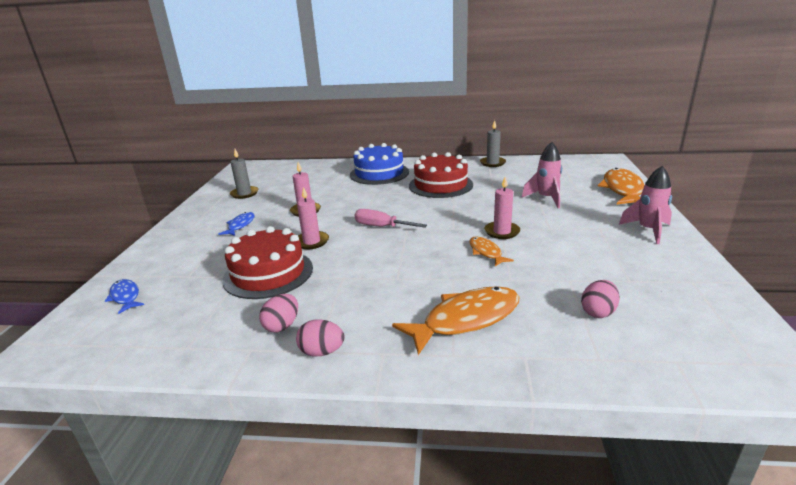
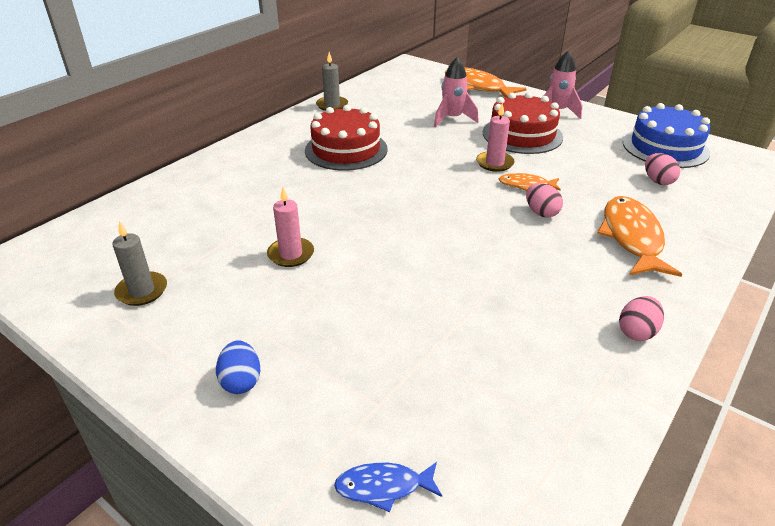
camera: 60 degrees left, 10 degrees up
(190, 237) = (241, 381): none -> blue egg
(240, 225) = (263, 321): blue fish -> none
(268, 273) = (441, 329): red cake -> red cake (522, 135)
(282, 326) = (572, 346): pink egg -> pink egg (541, 213)
(311, 242) = (390, 274): pink candle -> none
(379, 173) = (250, 170): blue cake -> blue cake (665, 147)
(381, 227) = (407, 217): pink screwdriver -> none

